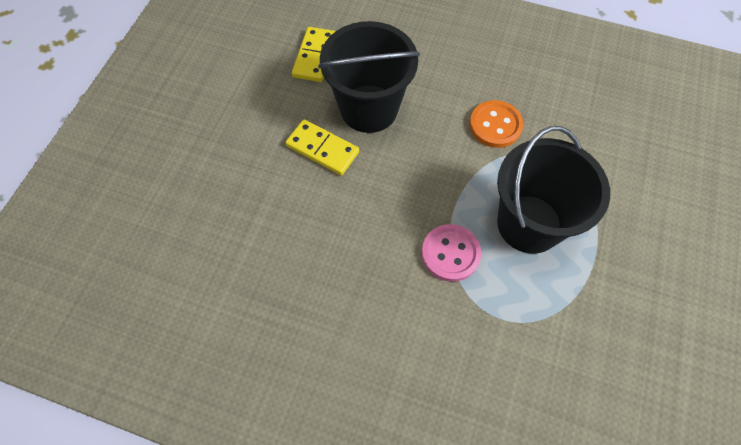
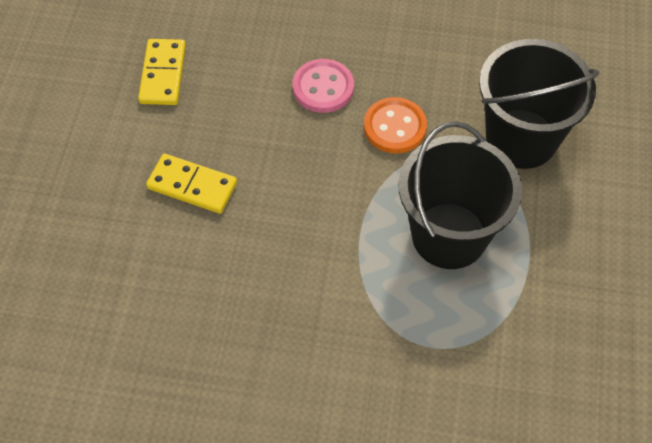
camera: 10 degrees left, 5 degrees down
(369, 108) = (240, 129): black bucket -> black bucket (521, 139)
(450, 253) = (363, 284): pink button -> pink button (323, 87)

